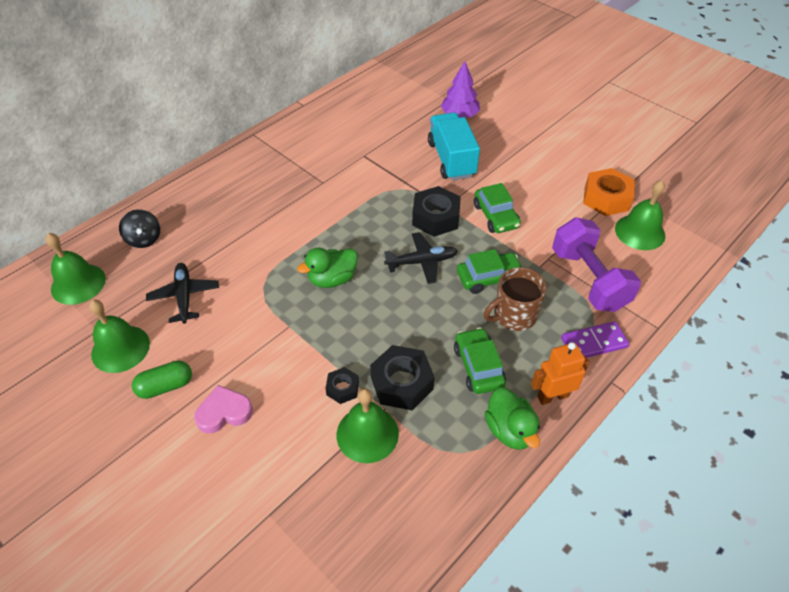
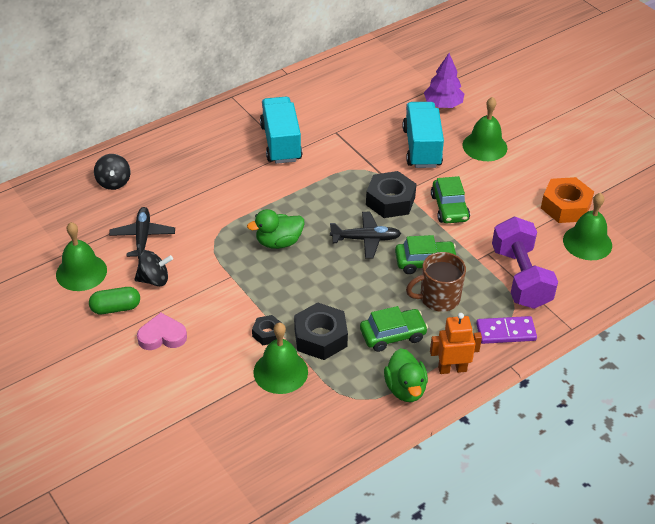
camera: 10 degrees right, 5 degrees down
(78, 283) = (50, 212): green bell -> green bell (484, 146)
(205, 344) = (154, 279): none -> black spinning top
(312, 173) = (281, 143): none -> turquoise truck
(478, 366) = (392, 335): green car -> green car turned 75 degrees clockwise

